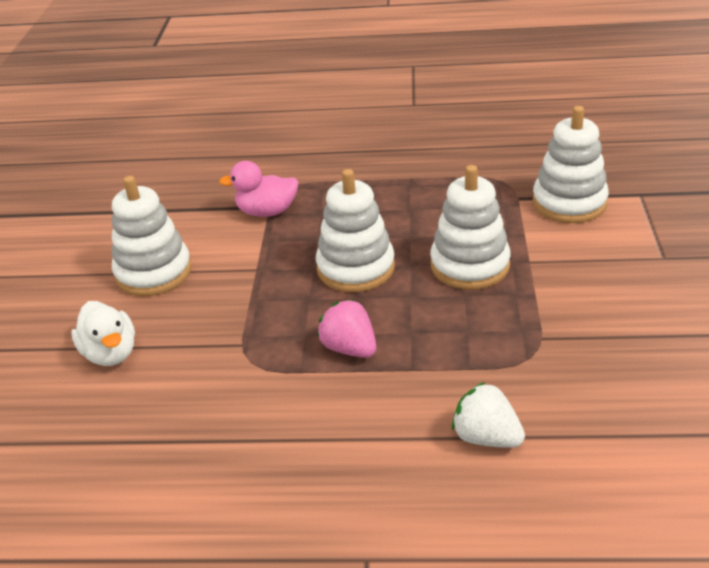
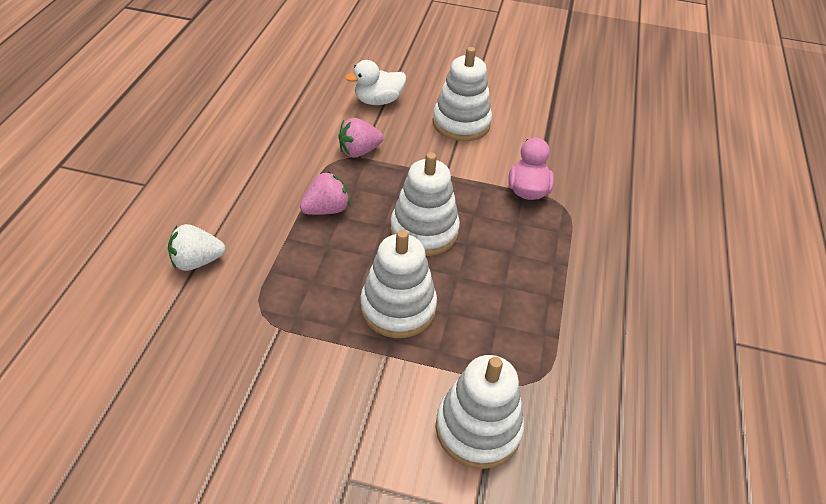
camera: 95 degrees right, 10 degrees up
(229, 346) = (359, 151): none -> pink strawberry
(486, 437) = (197, 261): white strawberry -> white strawberry turned 150 degrees counterclockwise

